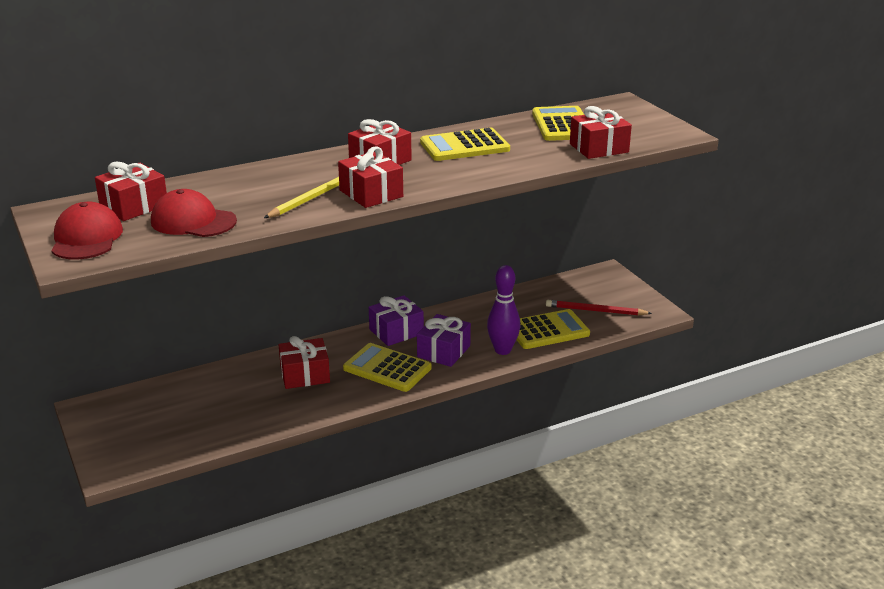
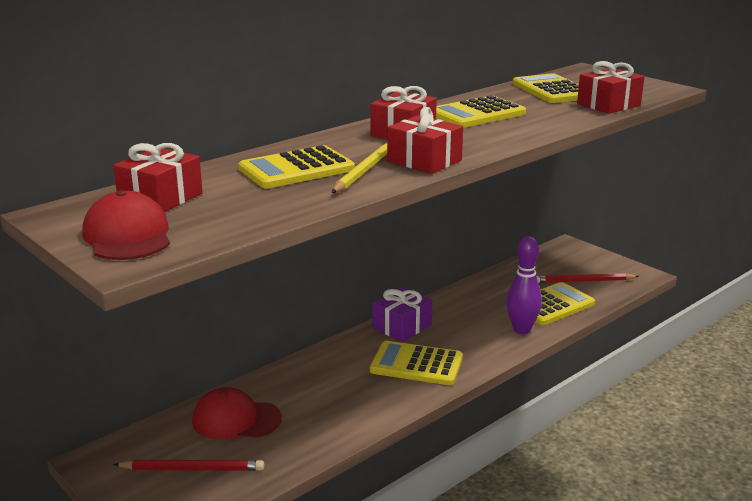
camera: 15 degrees left, 5 degrees down
(157, 427) = (192, 469): none -> red pencil
(193, 221) = (247, 205): red cap -> red cap (236, 419)
(259, 190) = (296, 169): none -> yellow calculator
(305, 375) = (332, 384): red gift -> none
(443, 351) = (463, 339): purple gift -> none

